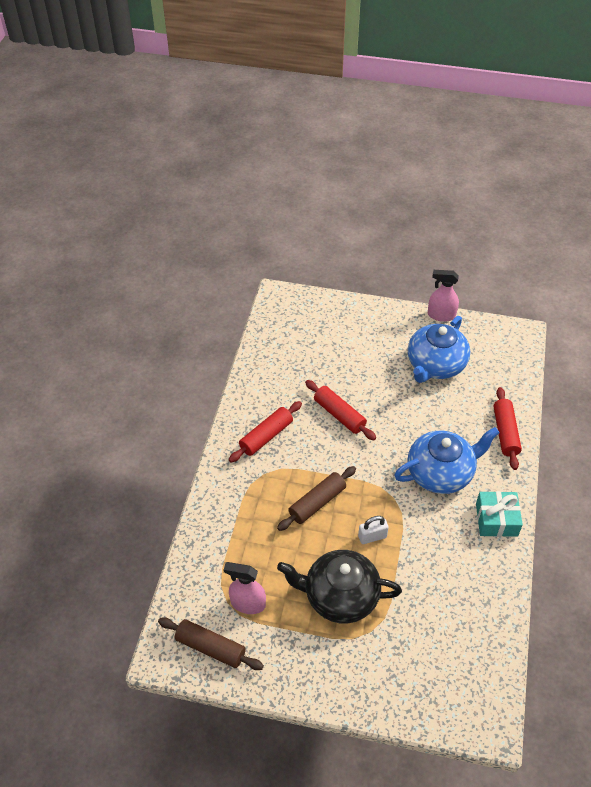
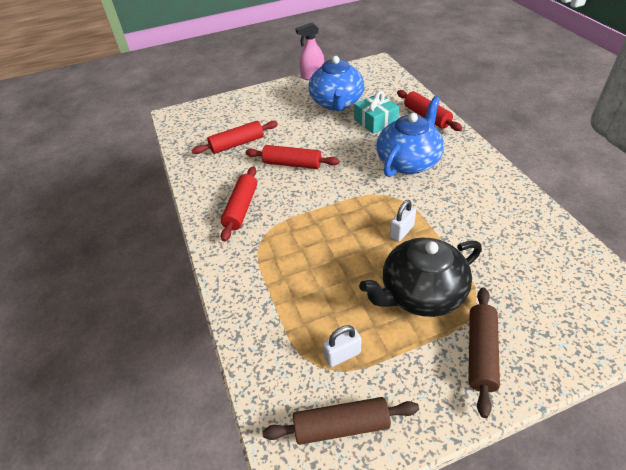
camera: 30 degrees left, 5 degrees down
(247, 603) = (342, 355): pink spray bottle -> white padlock
(309, 364) = (237, 144): none -> red rolling pin
(317, 502) = (331, 232): brown rolling pin -> brown rolling pin (480, 353)
(496, 519) = (480, 169): turquoise gift -> turquoise gift (375, 121)

